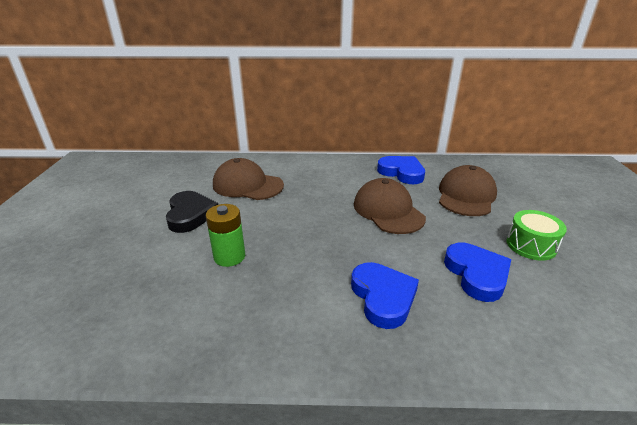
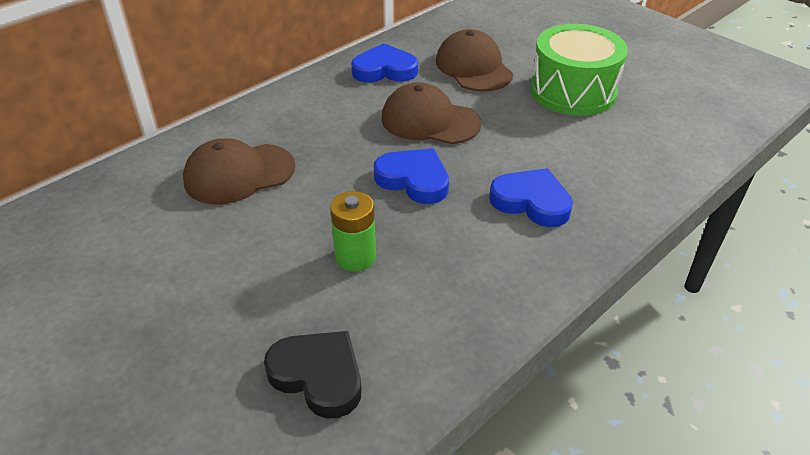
camera: 45 degrees left, 10 degrees up
(190, 215) = (232, 246): black heart -> black heart (318, 376)
(476, 274) = (567, 140): blue heart -> blue heart (414, 180)
(531, 245) = (573, 91): green drum -> green drum, size x1.78

